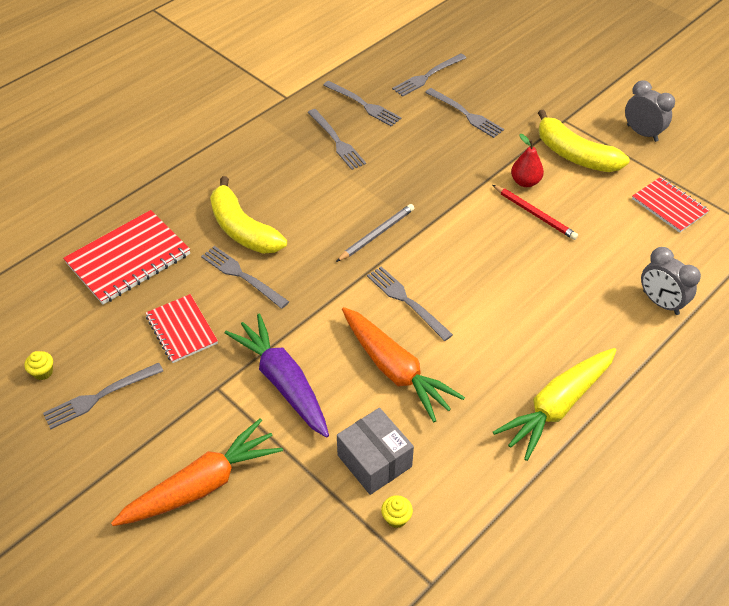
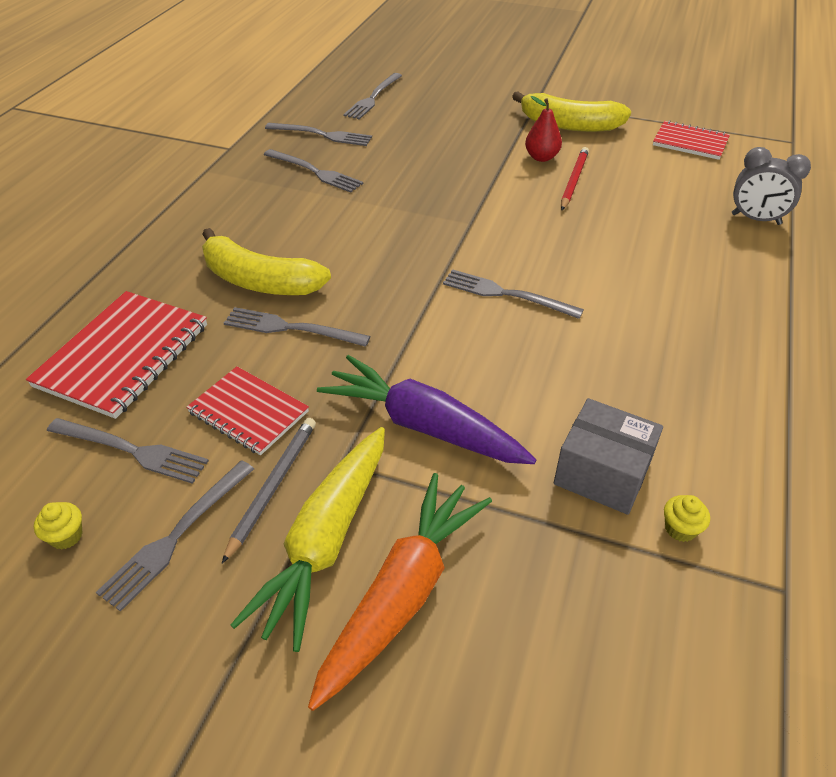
camera: 25 degrees left, 5 degrees down
(376, 234) = (423, 242): grey pencil -> grey pencil (272, 486)
(395, 370) = (548, 366): orange carrot -> none
(466, 114) = (436, 119): grey fork -> grey fork (132, 451)
(535, 214) = (573, 180): red pencil -> red pencil turned 90 degrees counterclockwise
(557, 406) = (747, 342): yellow carrot -> yellow carrot (326, 541)
(642, 133) = (615, 95): grey clock -> none

